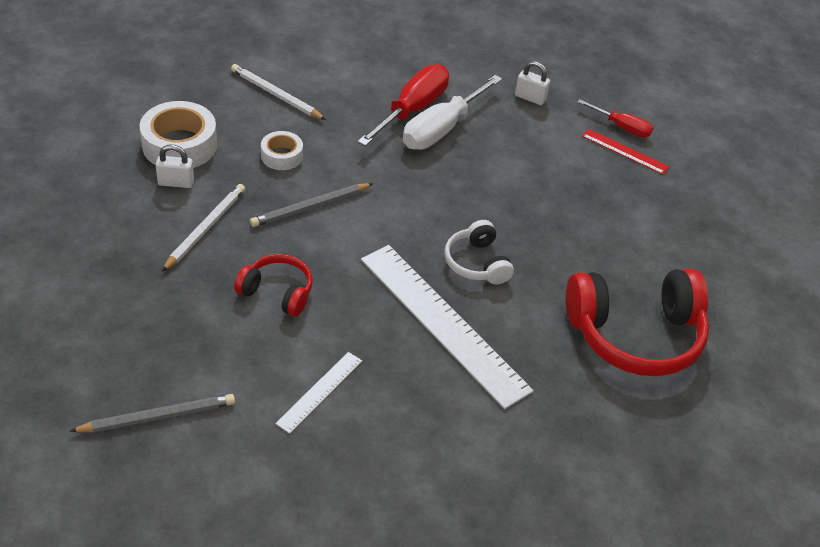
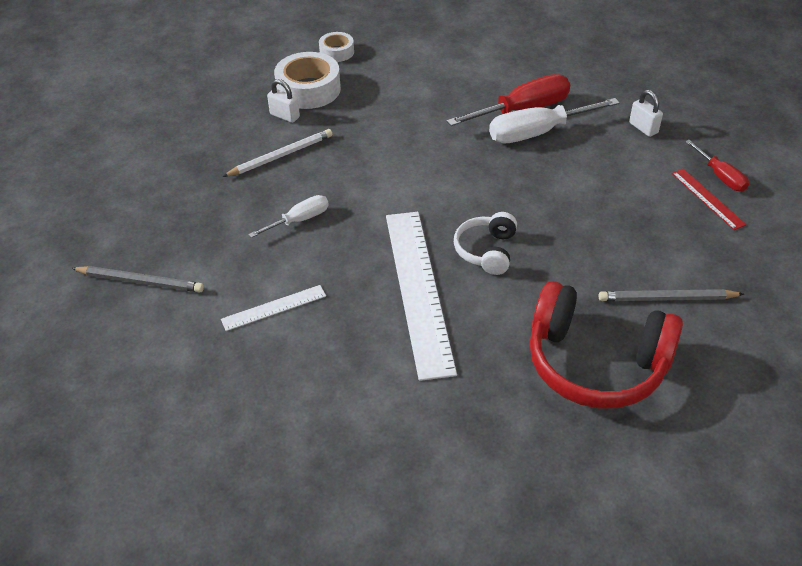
camera: 35 degrees right, 0 degrees up
(276, 95) = (413, 71): white pencil -> none
(277, 292) = (299, 220): red headphones -> white screwdriver
(282, 156) = (382, 118): white tape -> white tape (337, 52)
(310, 207) = (375, 163): grey pencil -> grey pencil (667, 299)

